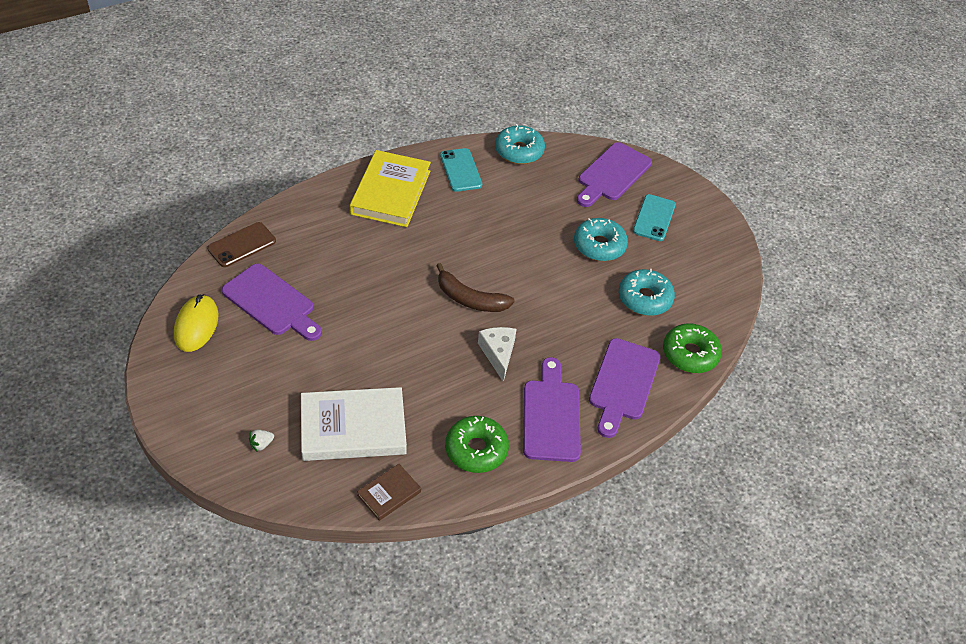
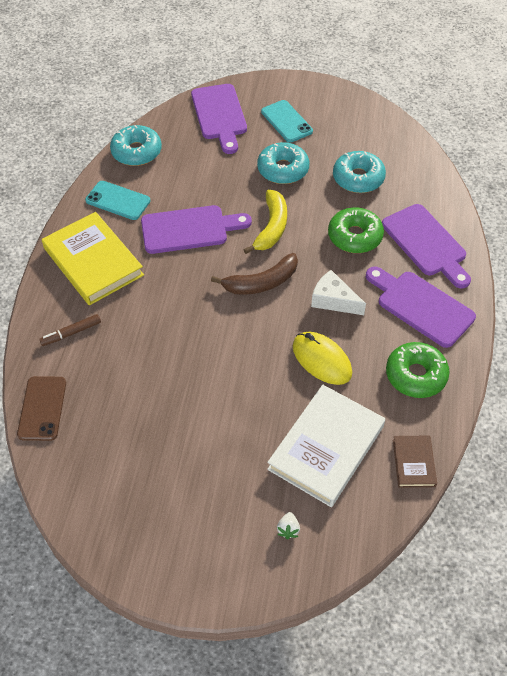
camera: 45 degrees left, 5 degrees up
(196, 325) = (105, 503): yellow mouse -> yellow mouse (321, 360)
(271, 302) = (134, 425): purple cutting board -> purple cutting board (189, 229)
(317, 220) = (71, 333): none -> brown marker
(531, 273) = (271, 227): none -> yellow banana
(690, 354) = (431, 188): green donut -> green donut (355, 236)

